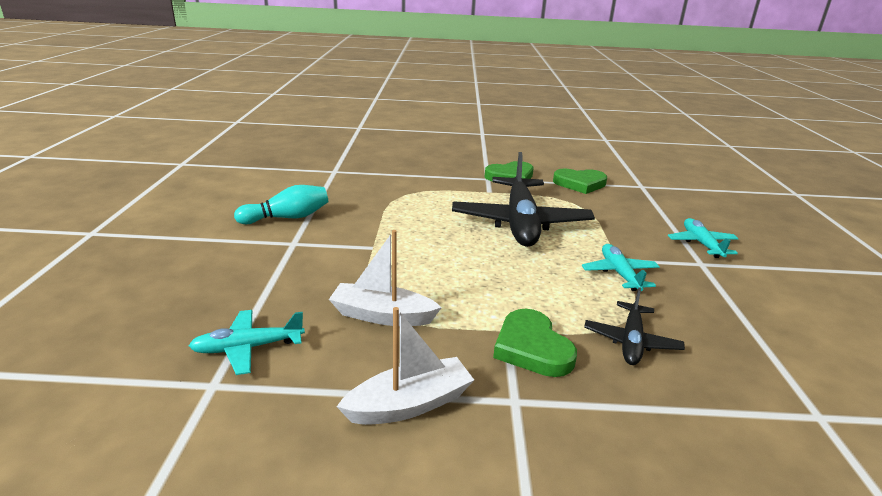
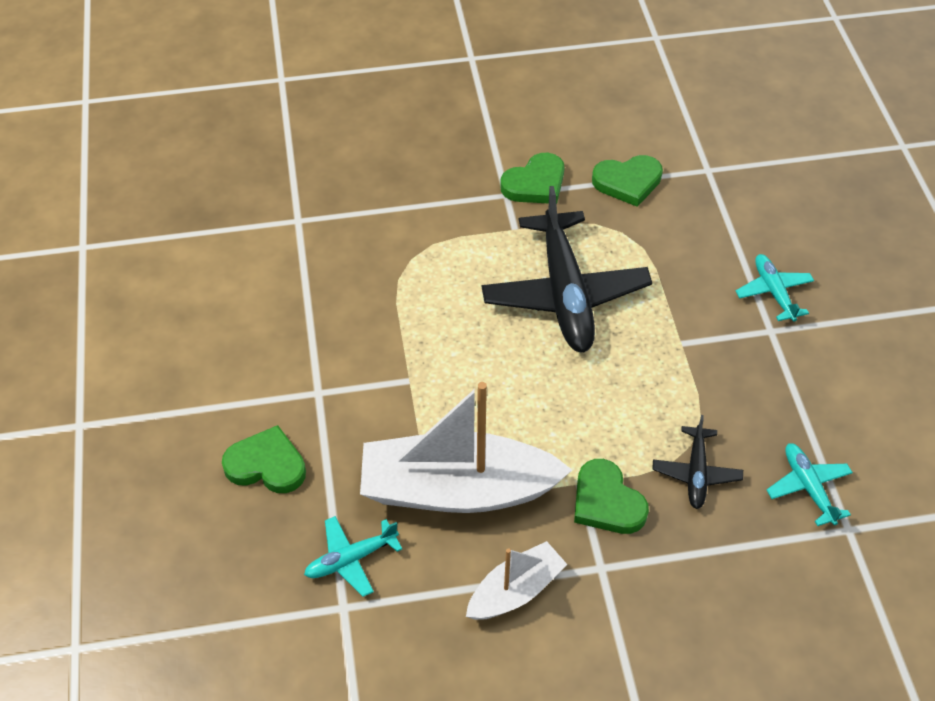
camera: 10 degrees left, 25 degrees up
(219, 274) = (266, 465): none -> green heart
(287, 218) = (288, 344): turquoise bowling pin -> none
(382, 316) = (457, 489): white boat -> white boat, size x1.90
(619, 274) = (683, 369): turquoise plane -> turquoise plane (808, 487)

